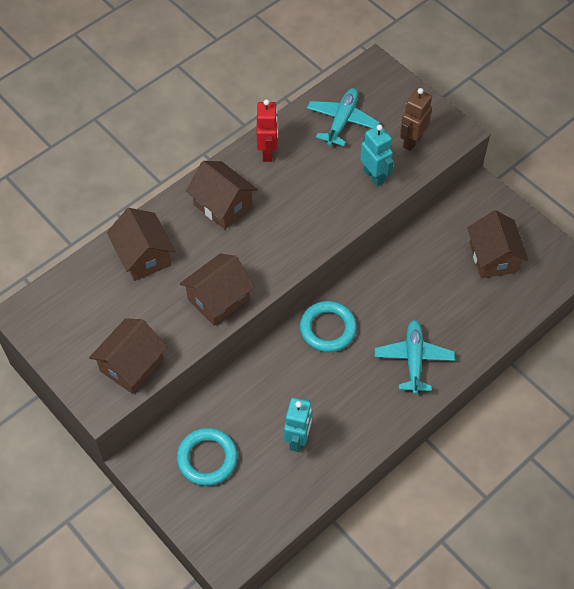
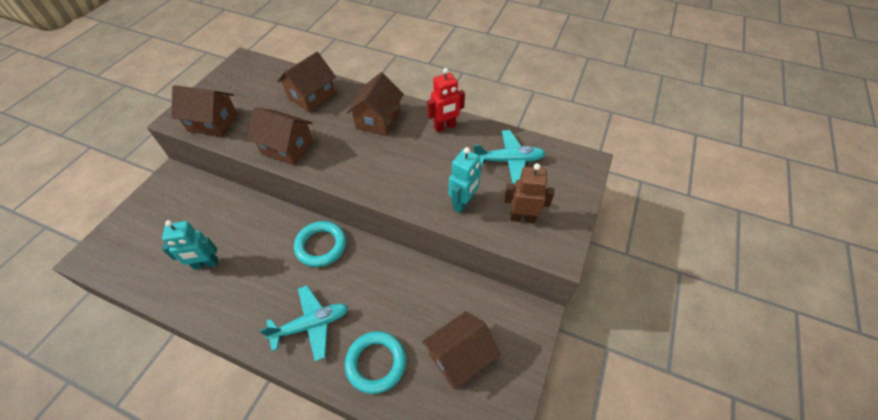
camera: 65 degrees right, 5 degrees down
(207, 458) = (178, 212): turquoise ring -> turquoise ring (376, 363)

